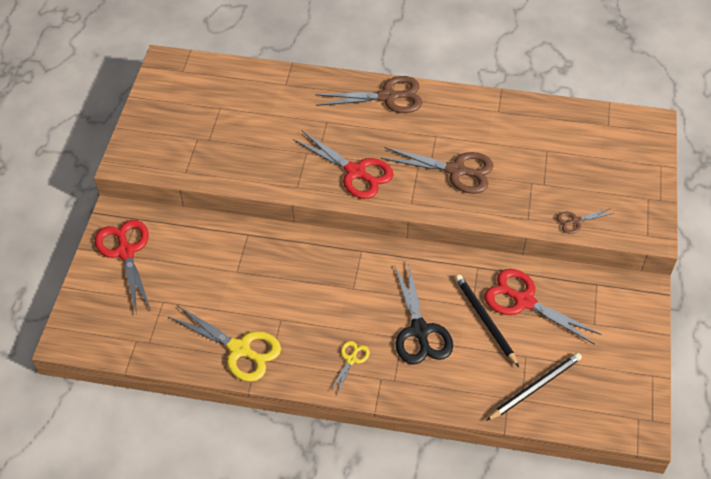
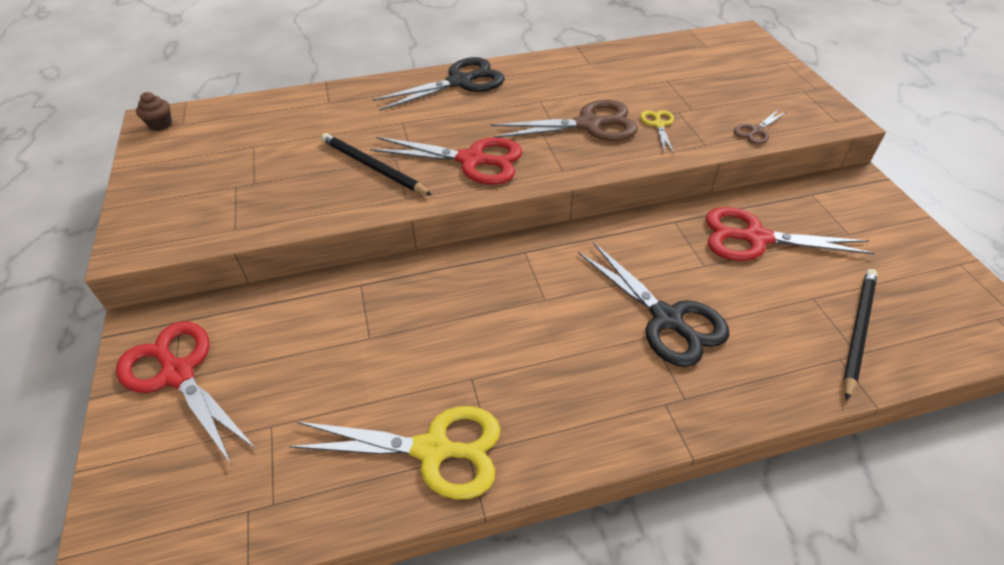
camera: 25 degrees left, 5 degrees down
(168, 67) = (160, 124): none -> brown cupcake
(351, 359) = (606, 394): yellow scissors -> yellow scissors (658, 125)
(388, 97) = (460, 82): brown scissors -> black scissors
(485, 320) = (732, 275): black pencil -> black pencil (373, 167)

